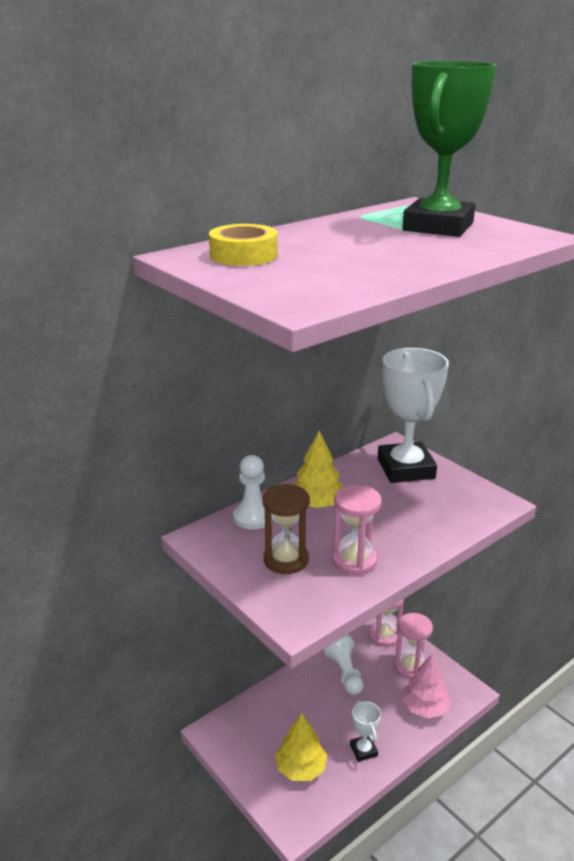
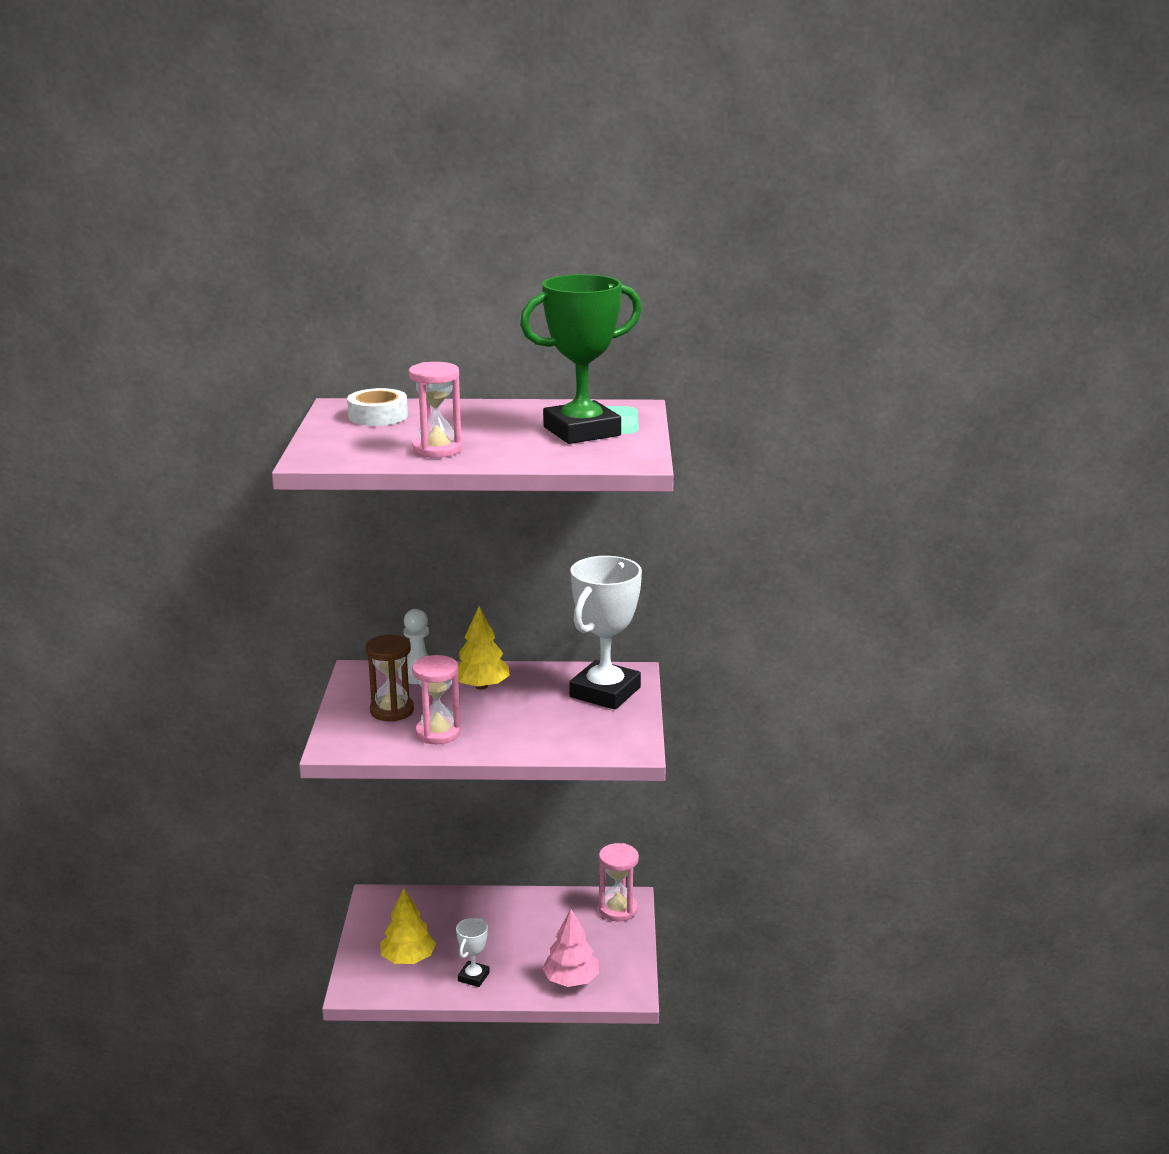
camera: 40 degrees right, 5 degrees down
(243, 255) = (378, 416): yellow tape -> white tape
(345, 673) = (538, 917): white pawn -> none
(410, 666) = (605, 945): pink hourglass -> pink hourglass (437, 450)

